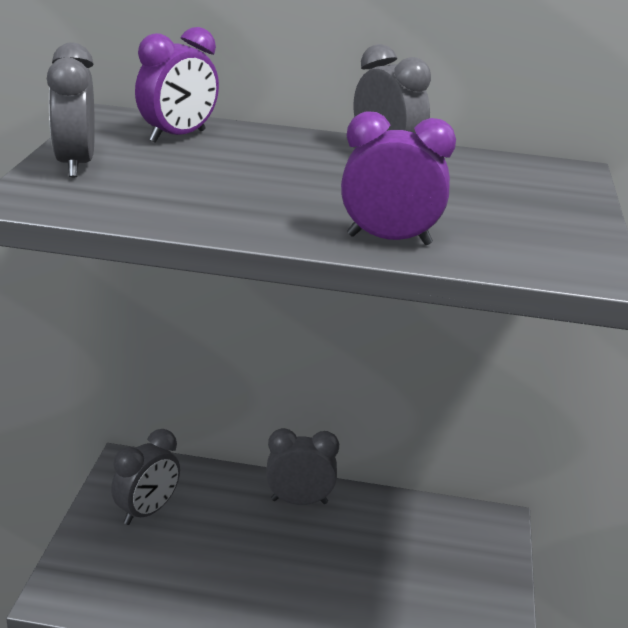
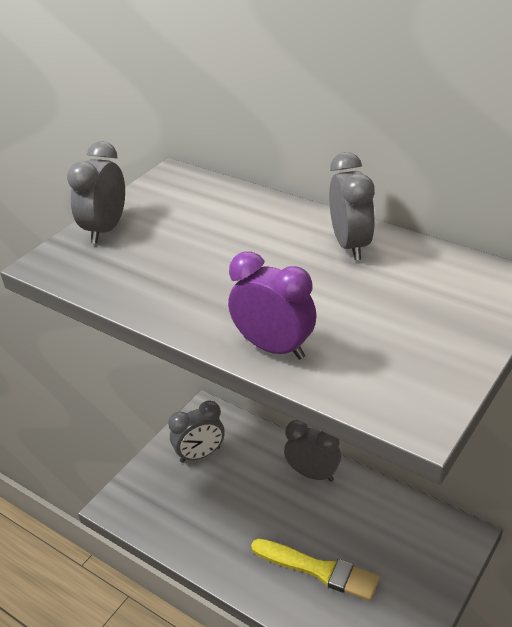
camera: 30 degrees right, 10 degrees up
(177, 136) = (201, 203): purple clock -> none
(362, 596) = (319, 570): none -> yellow brush

